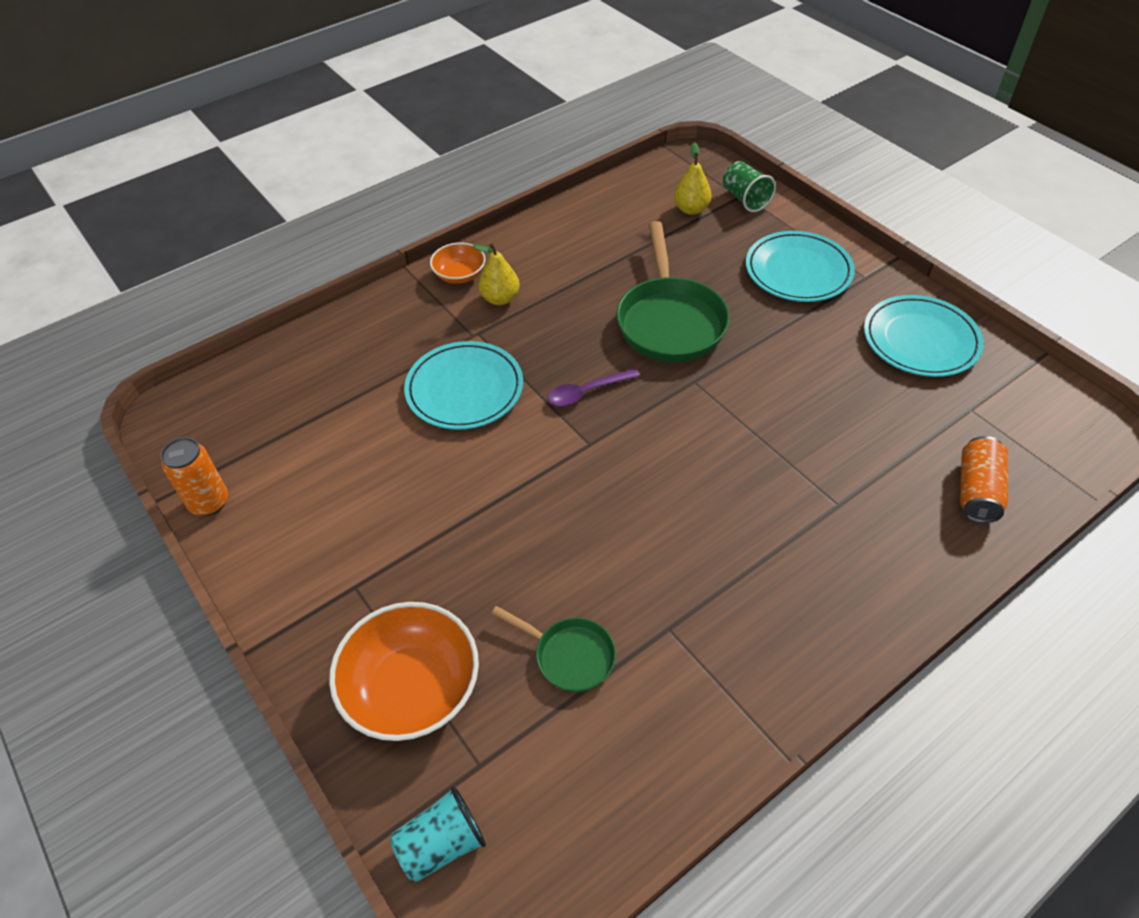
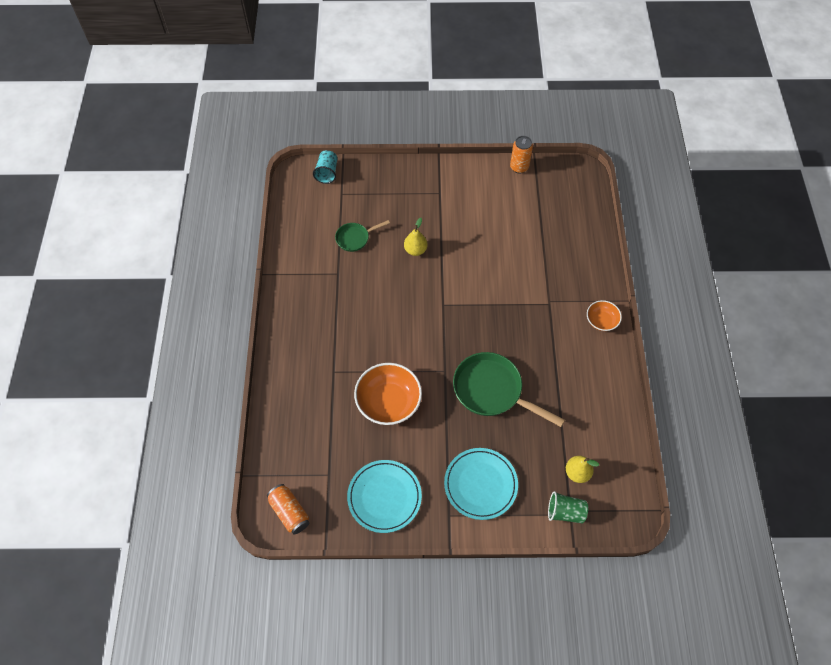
camera: 125 degrees right, 10 degrees up
(412, 688) = (384, 190): orange bowl -> orange bowl (388, 402)
(464, 389) = (514, 278): turquoise plate -> none
(500, 298) = (568, 327): yellow pear -> yellow pear (415, 250)
(587, 392) = (473, 323): purple spoon -> none
(977, 491) = (291, 431): orange can -> orange can (289, 512)

